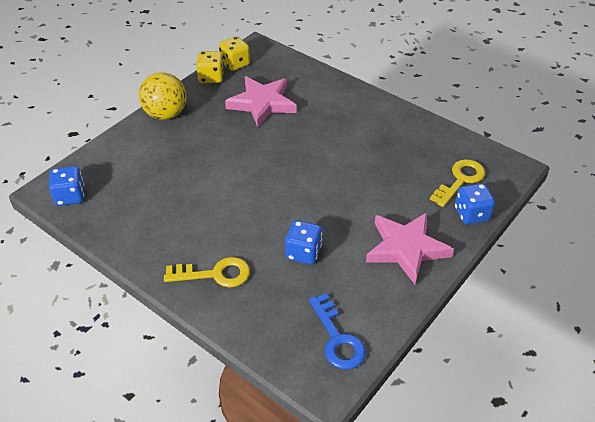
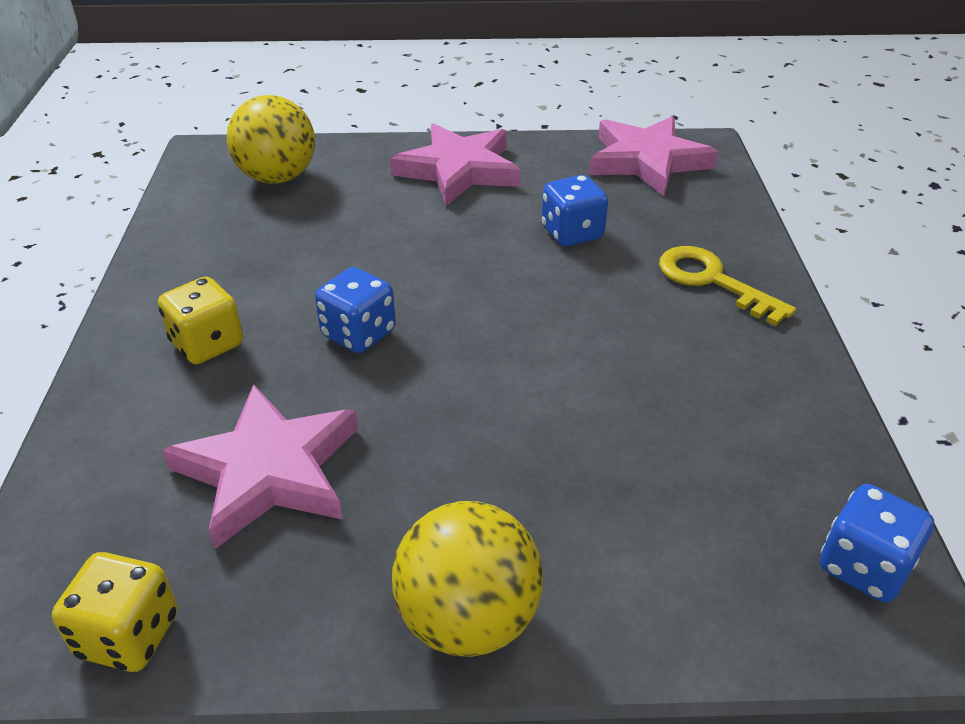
camera: 130 degrees left, 5 degrees down
(211, 77) = (235, 642): yellow dice -> yellow dice (207, 344)
(337, 339) = (647, 161): blue key -> pink star
(460, 180) = (277, 177): yellow key -> yellow ball
(471, 214) = (340, 151): blue dice -> blue dice (358, 334)

